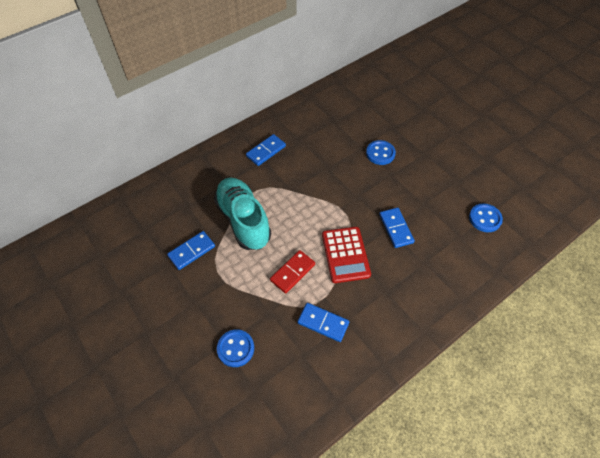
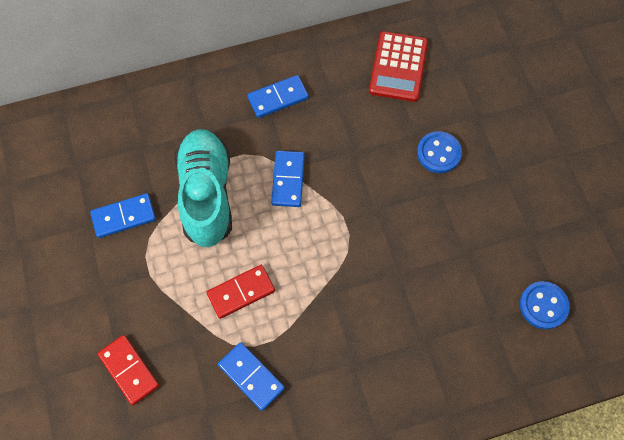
camera: 20 degrees right, 10 degrees up
(235, 348) = (129, 370): blue button -> red domino
(345, 255) = (321, 291): red calculator -> red calculator (398, 67)
(396, 228) = (408, 277): blue domino -> blue domino (288, 180)

